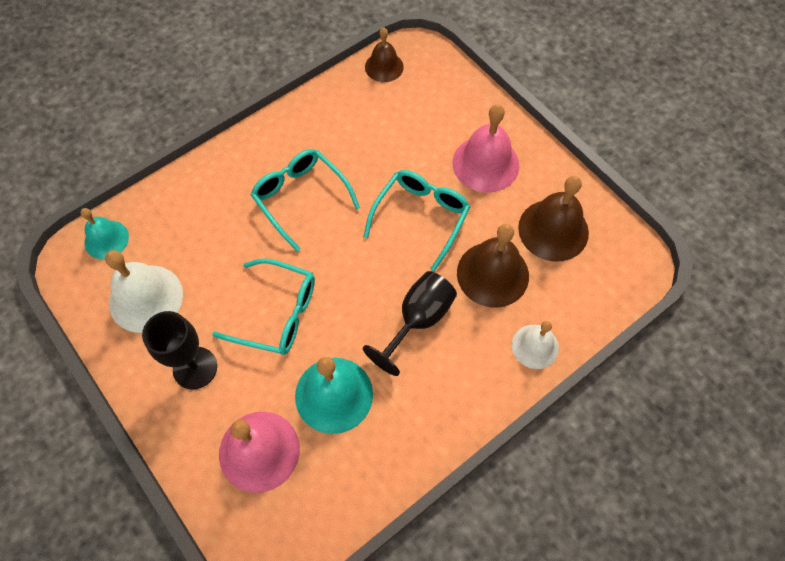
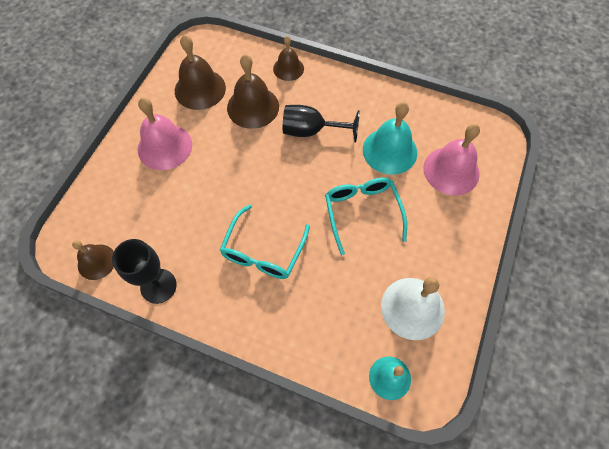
camera: 120 degrees left, 0 degrees up
(195, 368) = (433, 239): black goblet -> black goblet (158, 286)
(421, 217) = (233, 165): turquoise glasses -> none
(535, 346) = (288, 68): white bell -> brown bell

